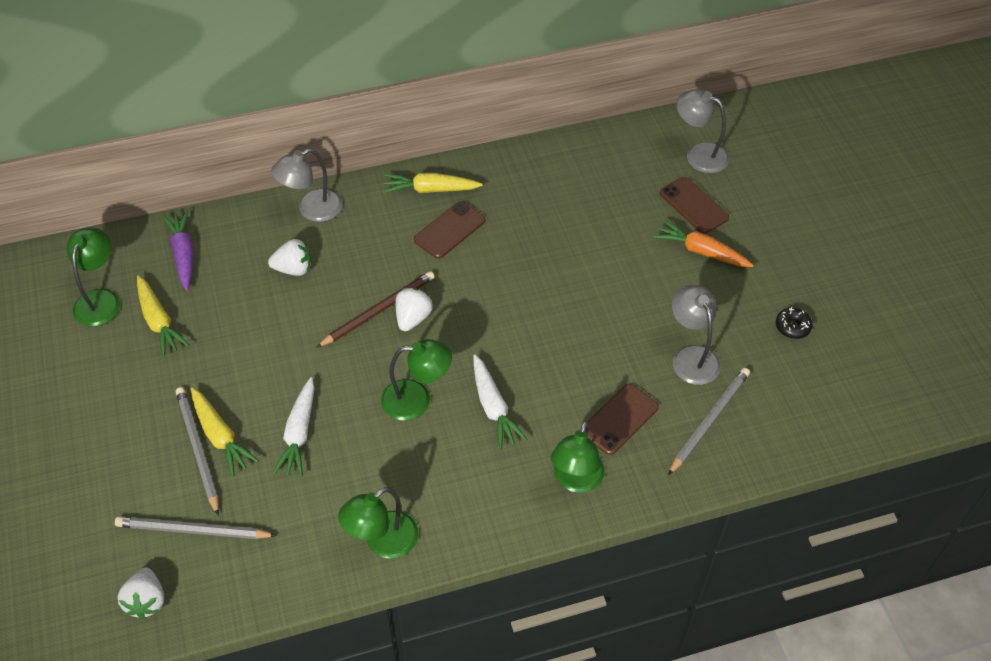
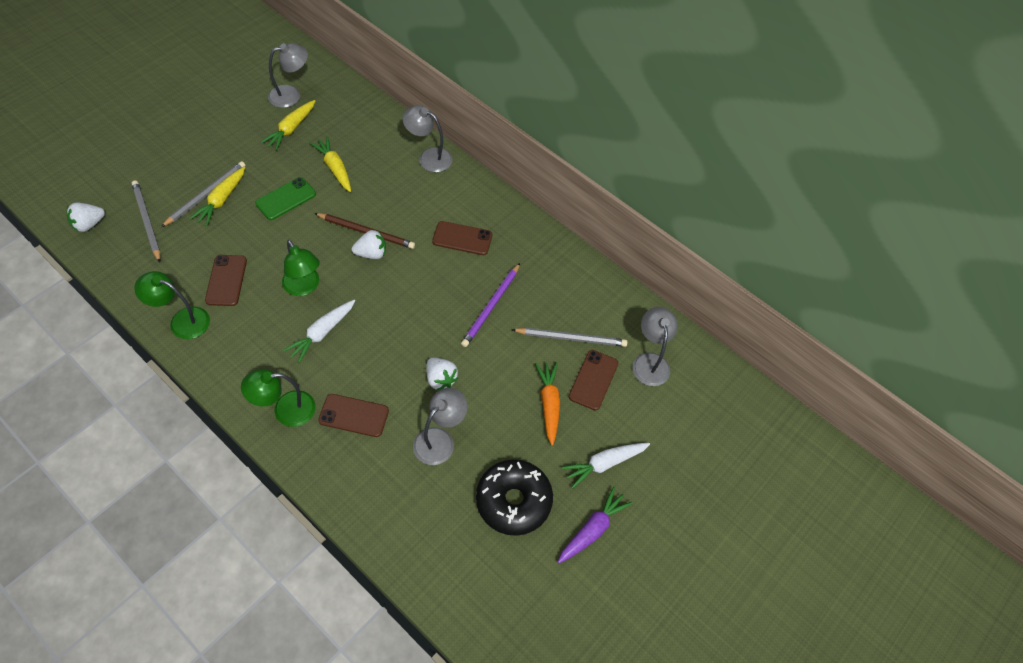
camera: 55 degrees right, 5 degrees up
(100, 300) = (291, 95): green lamp -> grey lamp
(183, 255) = (350, 114): purple carrot -> purple carrot (592, 529)
(269, 369) = (286, 199): none -> green phone
(293, 269) = (373, 172): white strawberry -> white strawberry (440, 379)
(299, 433) = (244, 238): white carrot -> white carrot (604, 463)
(352, 475) = (226, 280): none -> brown phone
(431, 190) = (492, 211): yellow carrot -> yellow carrot (335, 168)
(555, 245) = (491, 306): none -> purple pencil
(709, 421) = (385, 476): grey pencil -> grey pencil (571, 338)
(792, 327) = (513, 501): black donut -> black donut, size x2.35

